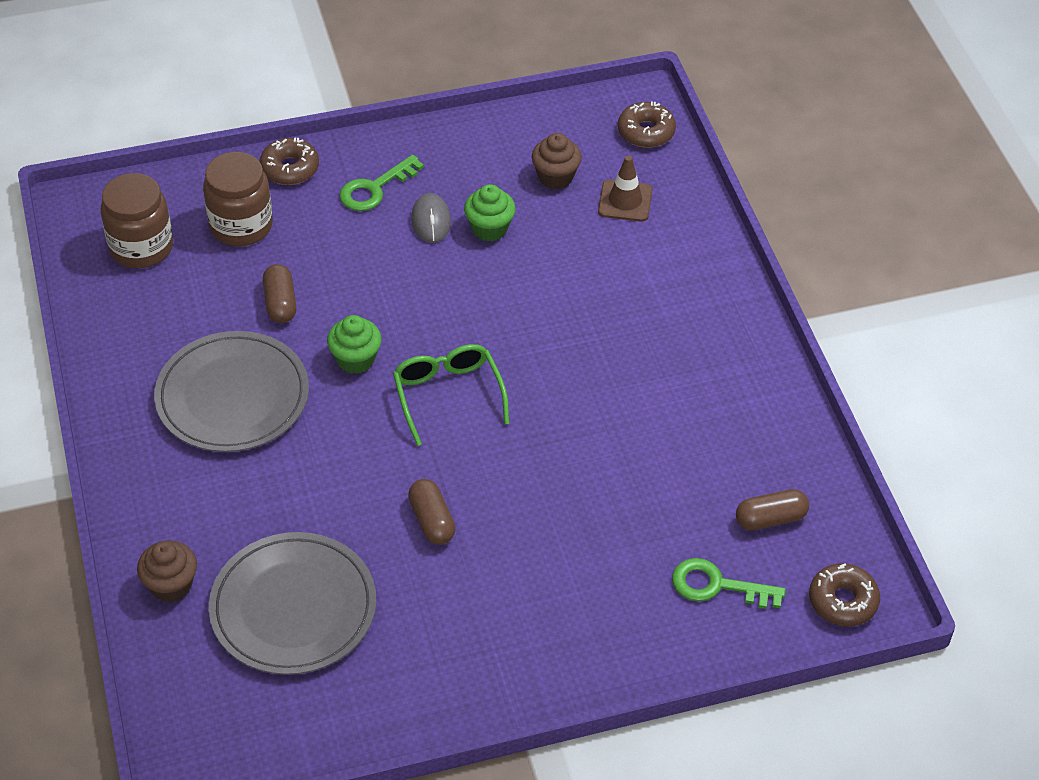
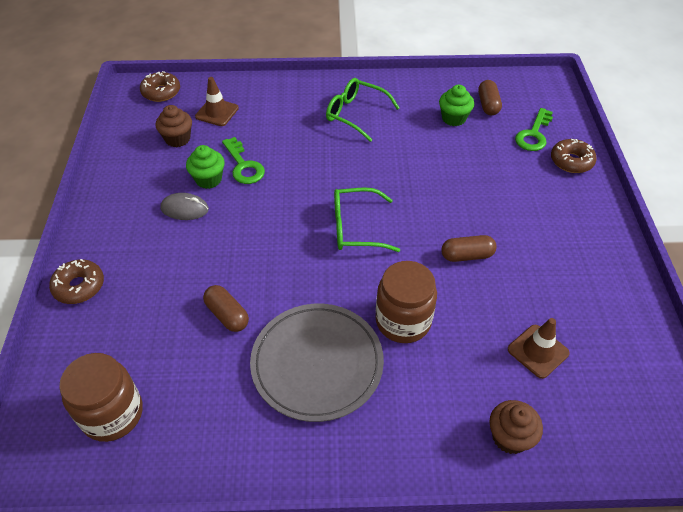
camera: 75 degrees left, 0 degrees up
(241, 226) = (126, 330): brown jar -> brown jar (403, 321)
(280, 303) = (227, 315): brown capsule -> brown capsule turned 45 degrees clockwise
(293, 607) = (538, 351): grey plate -> brown traffic cone
(355, 359) = (304, 275): green cupcake -> green cupcake (453, 118)
(375, 188) = (133, 235): green key -> green key (243, 165)
(681, 354) = (355, 114): none -> green glasses
(843, 601) = (547, 91): brown donut -> brown donut (571, 161)

